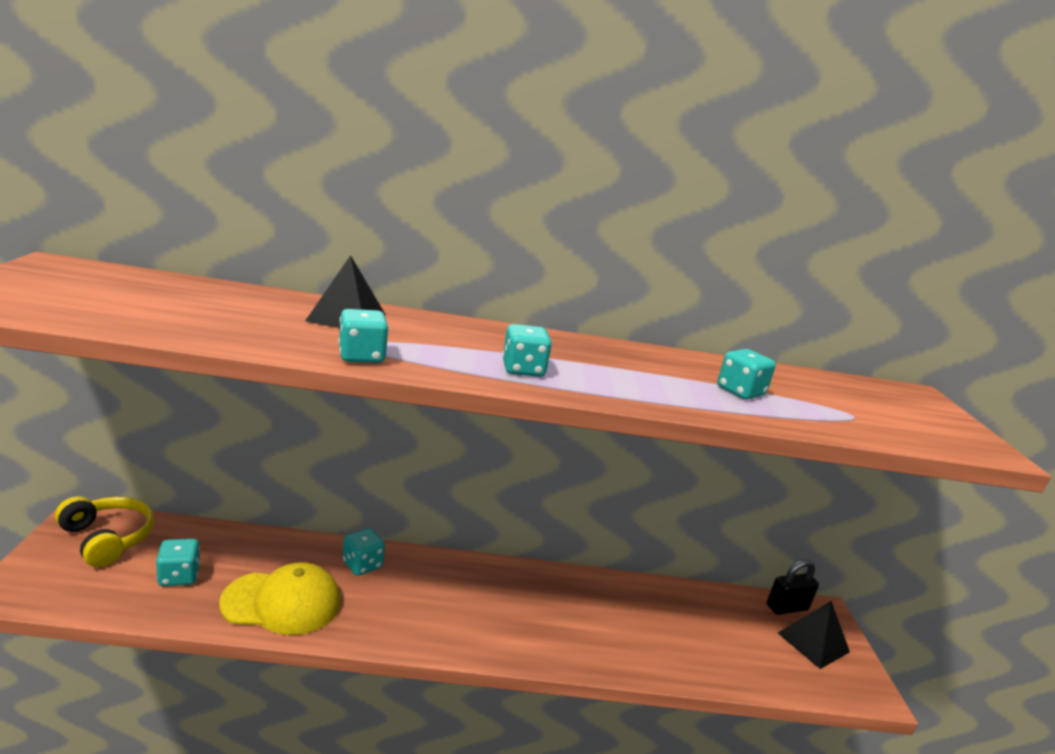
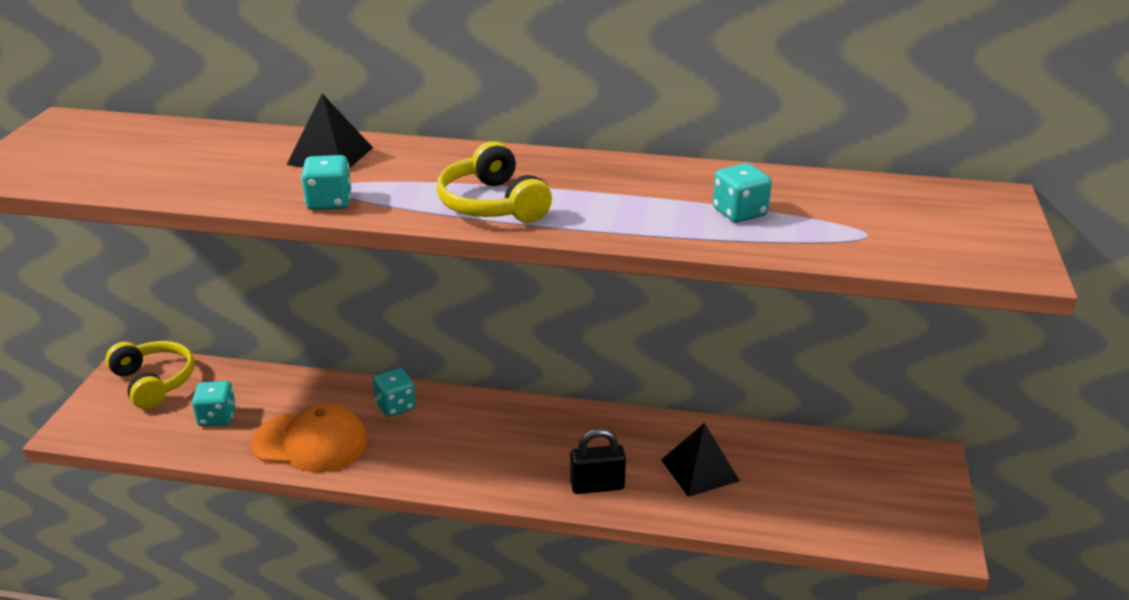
camera: 15 degrees right, 10 degrees up
(282, 602) = (311, 442): yellow cap -> orange cap
(523, 369) = (493, 204): turquoise dice -> yellow headphones
(787, 607) = (880, 453): black padlock -> black padlock (597, 486)
(813, 642) = (896, 491): black pyramid -> black pyramid (700, 470)

